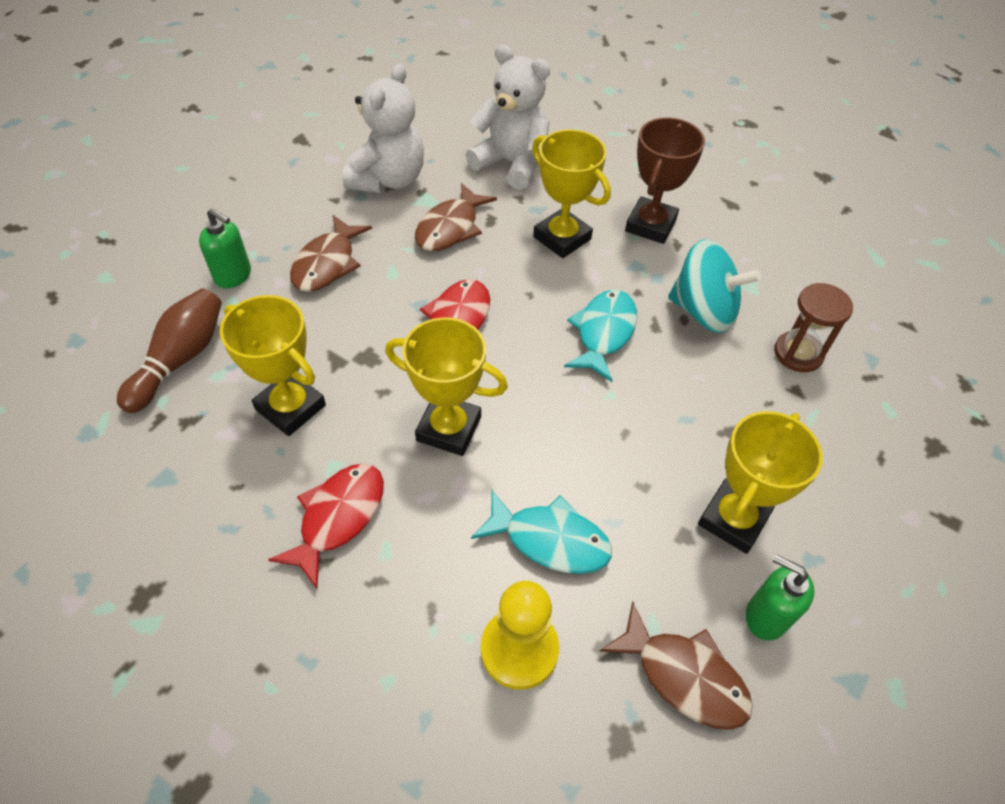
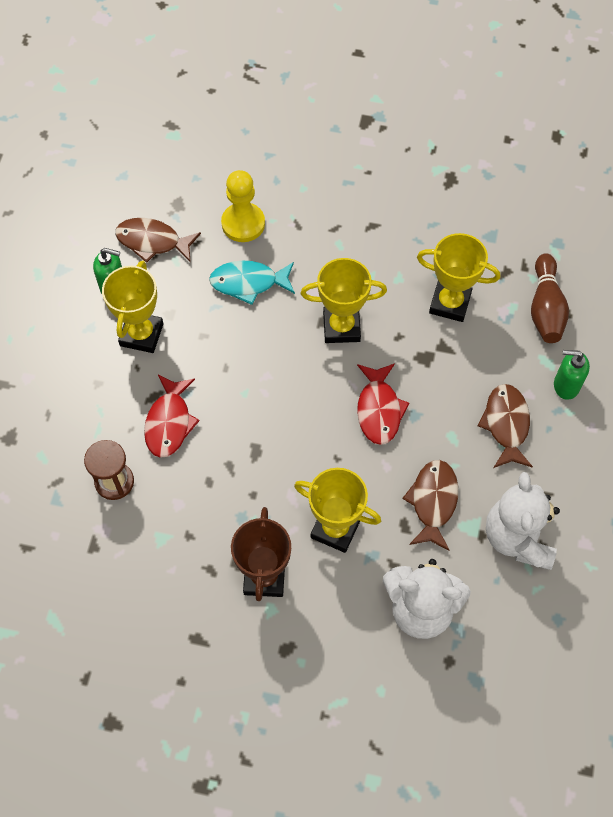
camera: 160 degrees right, 10 degrees up
(338, 518) = (376, 251): red fish -> red fish (169, 422)
(603, 333) = (266, 443): turquoise fish -> none
(703, 311) = (195, 495): turquoise spinning top -> none

